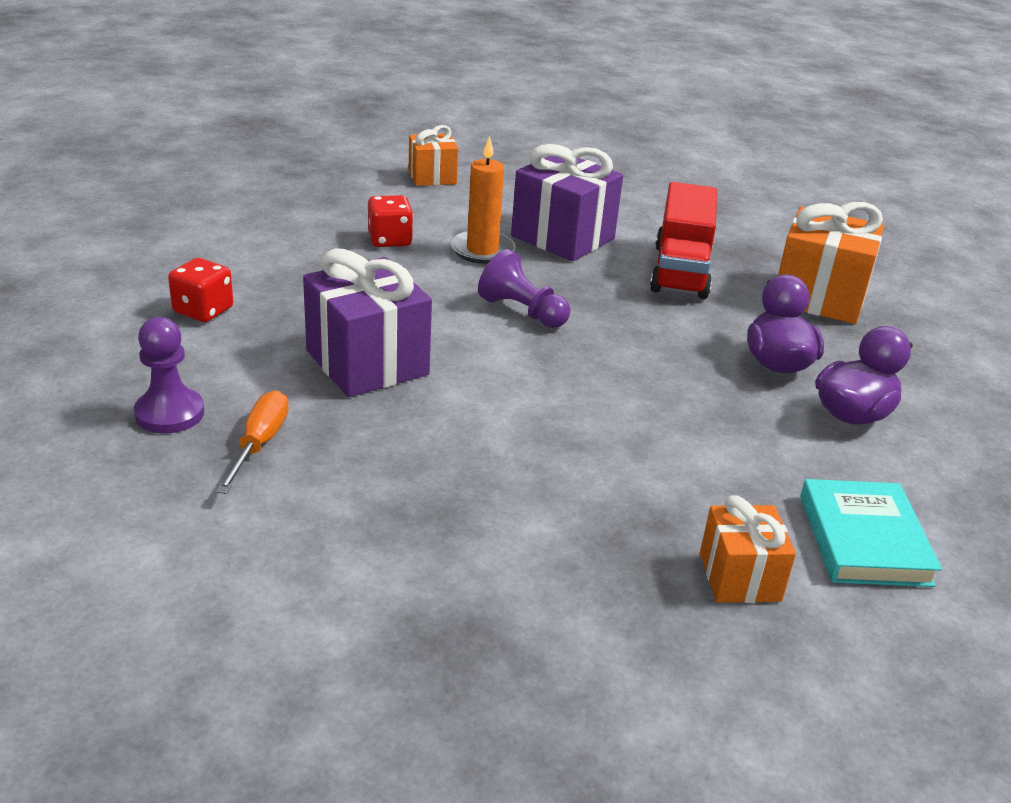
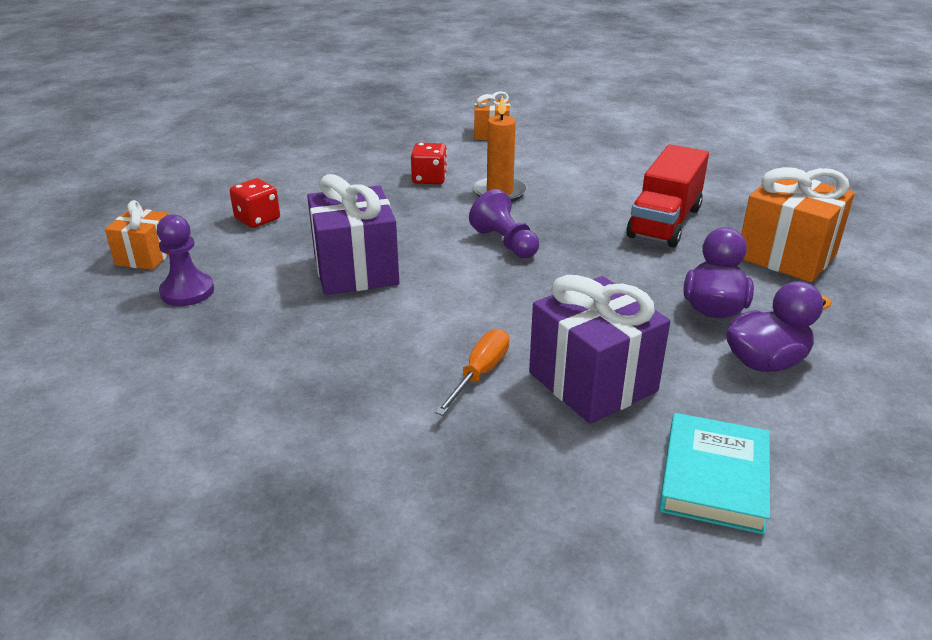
camera: 20 degrees right, 0 degrees up
(259, 444) = (237, 322): orange screwdriver -> orange screwdriver (480, 373)
(562, 237) = (574, 187): purple gift -> purple gift (592, 382)
(739, 577) = (572, 491): orange gift -> orange gift (146, 256)

